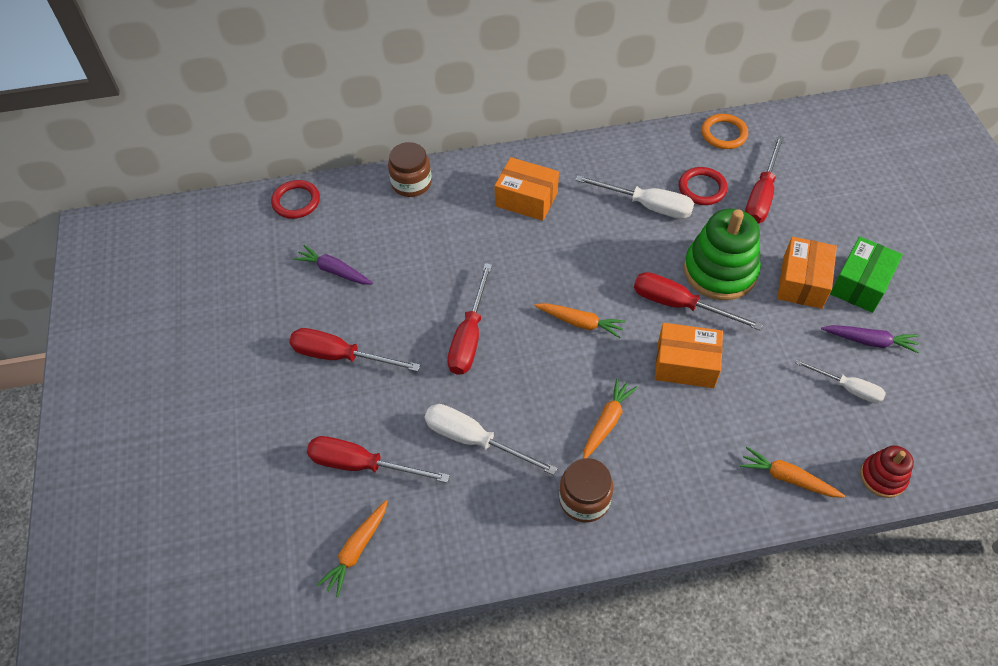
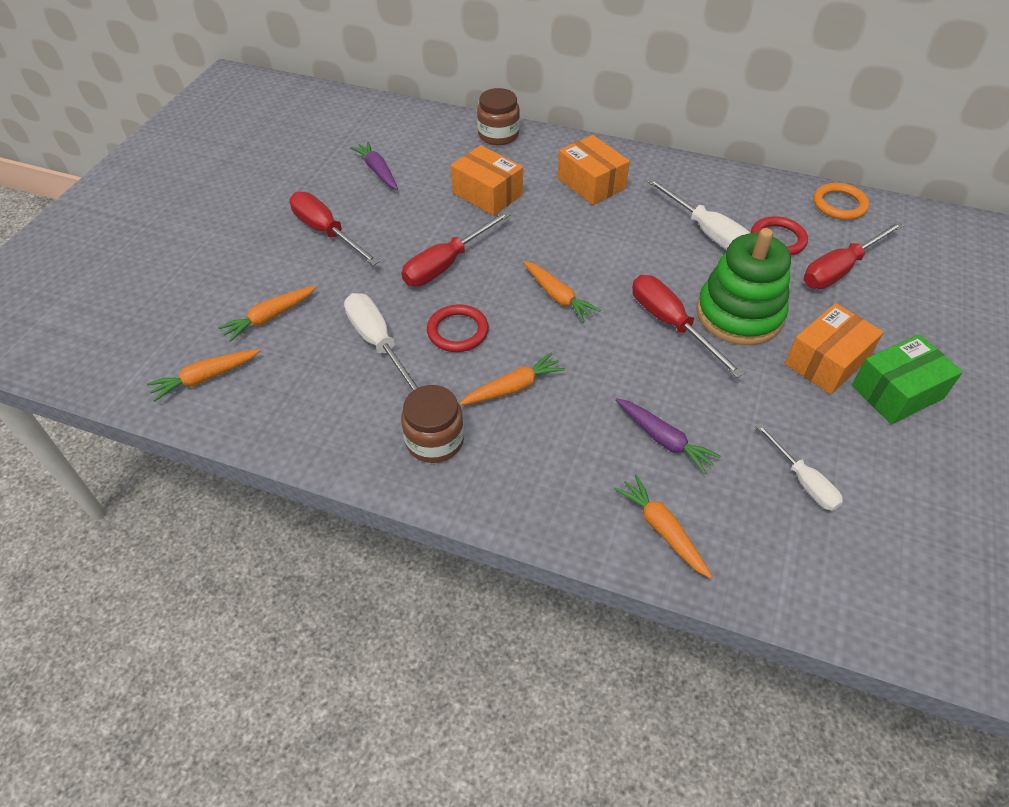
camera: 30 degrees right, 5 degrees down
(296, 201) = (392, 113): red ring -> red ring (457, 331)
(362, 465) = (270, 317): red screwdriver -> orange carrot
(685, 364) = (635, 376): orange box -> orange box (487, 194)
(870, 341) = (866, 449): purple carrot -> purple carrot (664, 440)
(882, 477) = (778, 586): red stacking toy -> none

